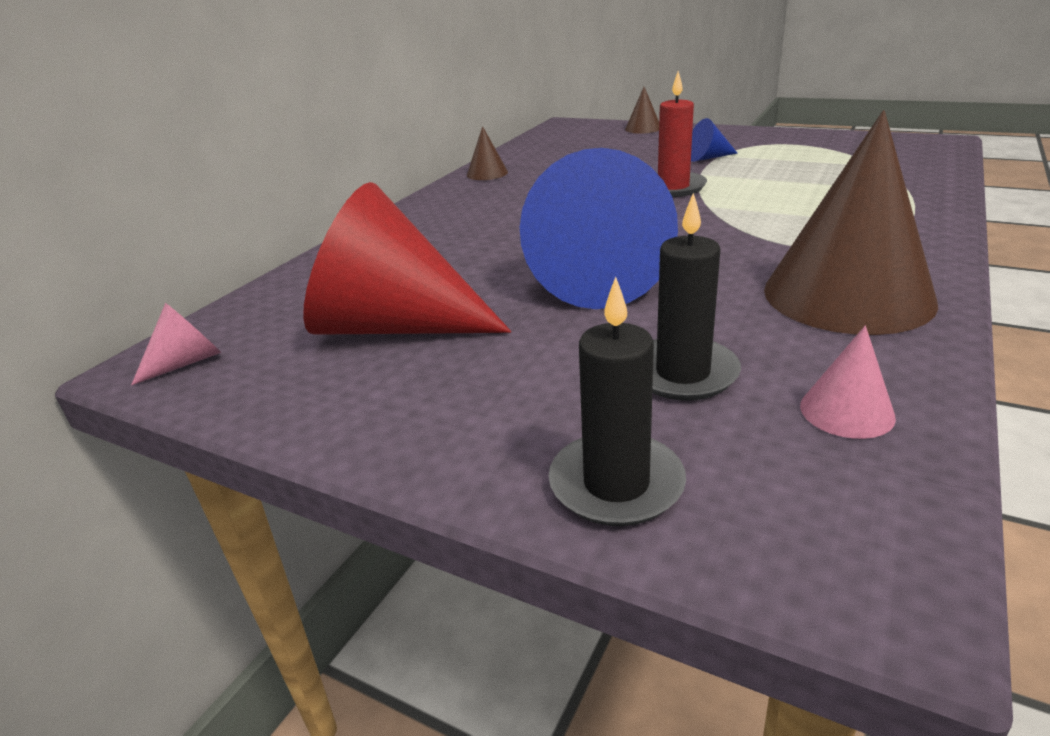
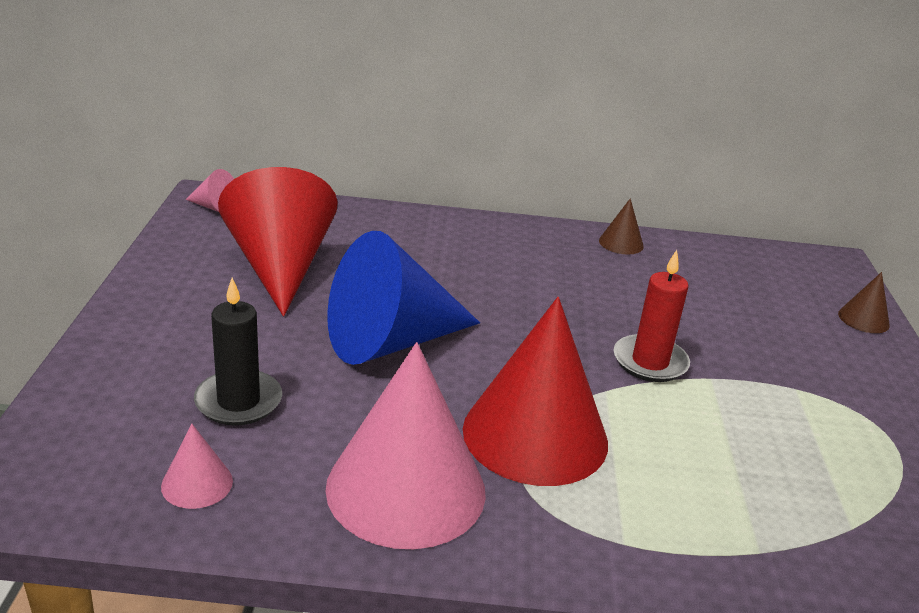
camera: 60 degrees right, 0 degrees up
(616, 484) = (100, 386): black candle -> none
(707, 158) = (776, 379): blue cone -> none
(767, 236) = (535, 435): none -> red cone
(847, 295) = (406, 489): brown cone -> pink cone

